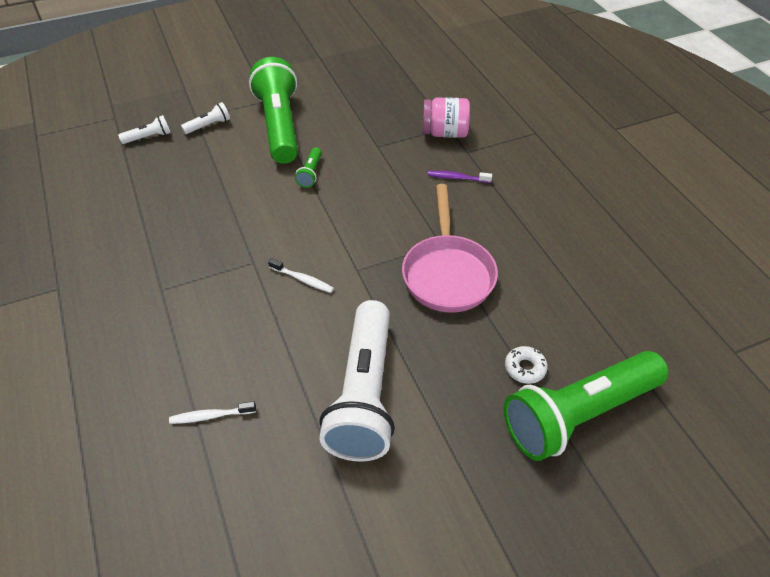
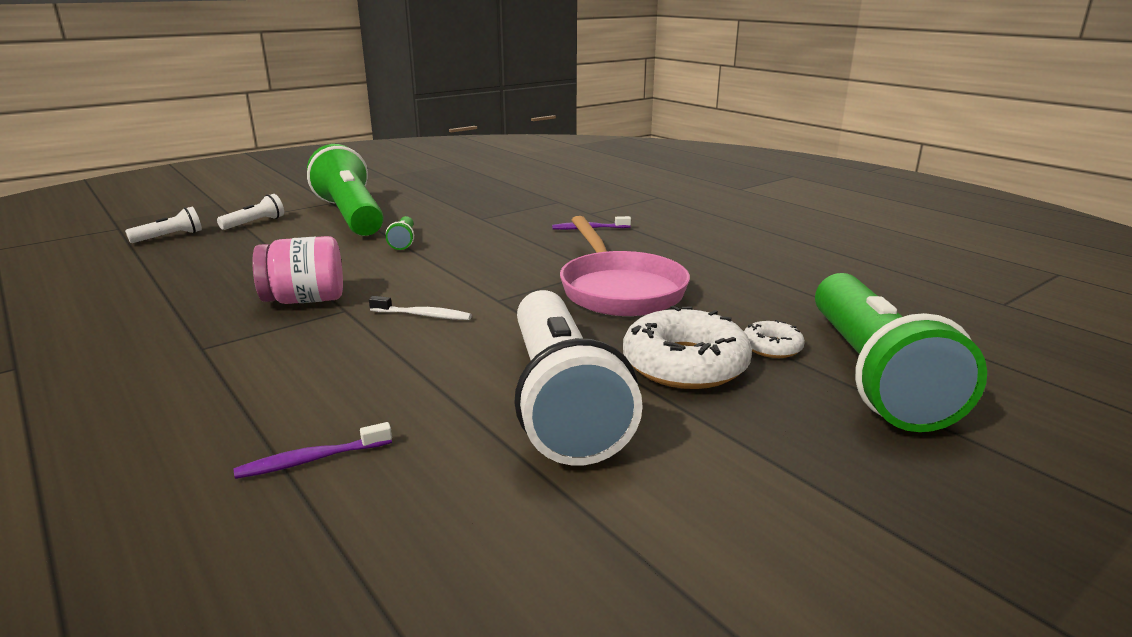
camera: 15 degrees left, 25 degrees down
(210, 416) = (311, 460): white toothbrush -> purple toothbrush
(444, 133) = (557, 205): pink jar -> pink jar (305, 300)
(456, 374) = (685, 364): none -> white donut
(578, 414) = (872, 375): green flashlight -> green flashlight turned 45 degrees counterclockwise

